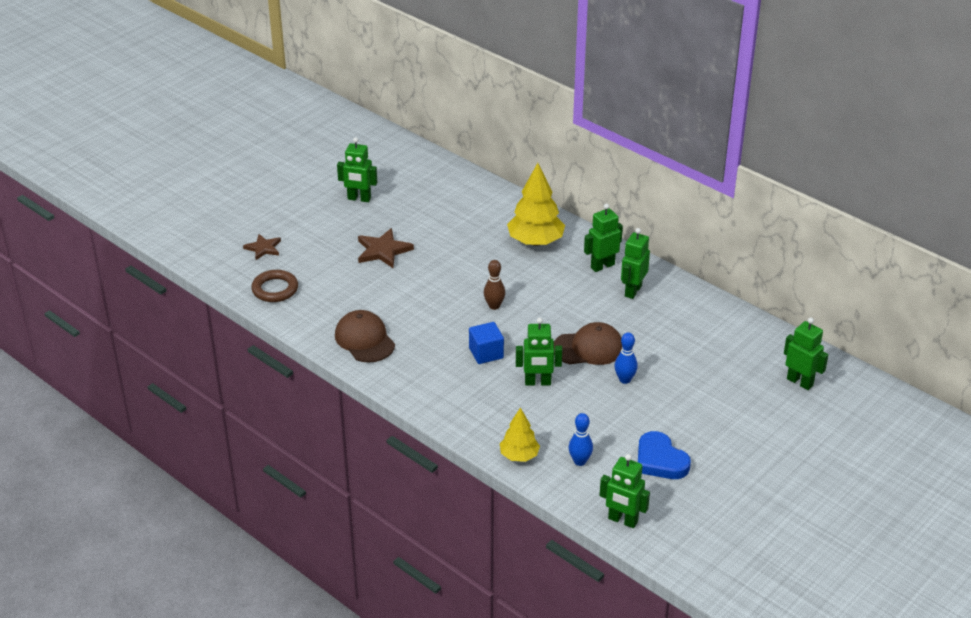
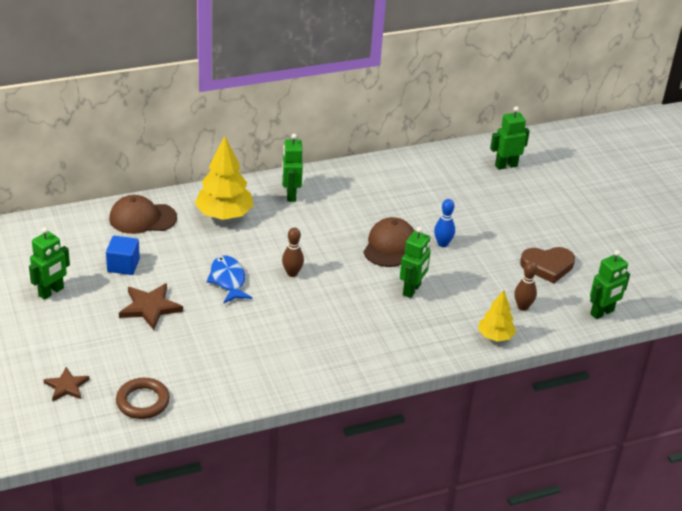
camera: 65 degrees left, 0 degrees up
(364, 340) = (273, 369): brown cap -> brown cap (142, 218)
(452, 276) = (228, 280): none -> blue fish
(486, 353) = (352, 303): blue cube -> blue cube (123, 265)
(580, 461) = (522, 307): blue bowling pin -> brown bowling pin
(632, 291) = (337, 193): green robot -> none
(660, 460) = (547, 266): blue heart -> brown heart

